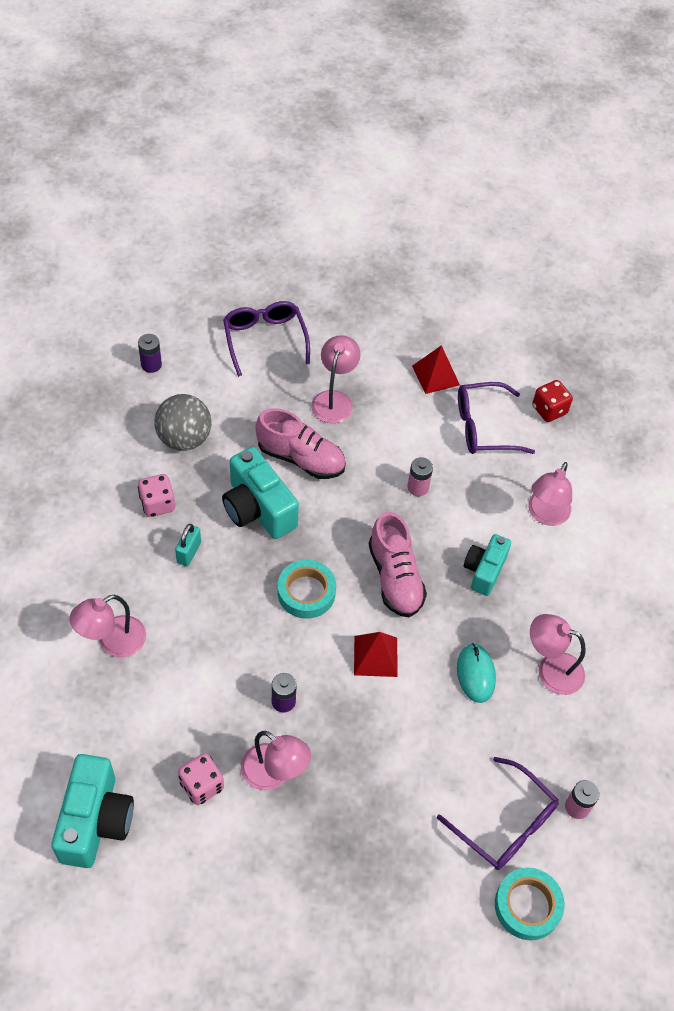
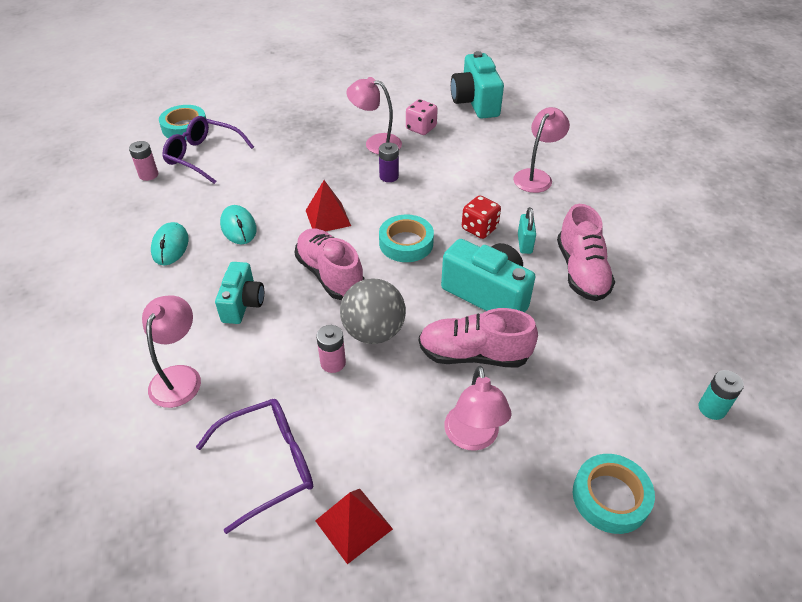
camera: 165 degrees right, 10 degrees down
(151, 365) = (712, 408): purple battery -> turquoise battery
(157, 504) = (581, 271): pink dice -> pink shoe
(184, 438) = (606, 337): grey ball -> grey ball (373, 332)
(264, 339) = (610, 497): purple glasses -> turquoise tape
(549, 410) = (177, 524): red dice -> red dice (479, 228)
(551, 669) = (170, 246): pink lamp -> turquoise mouse

